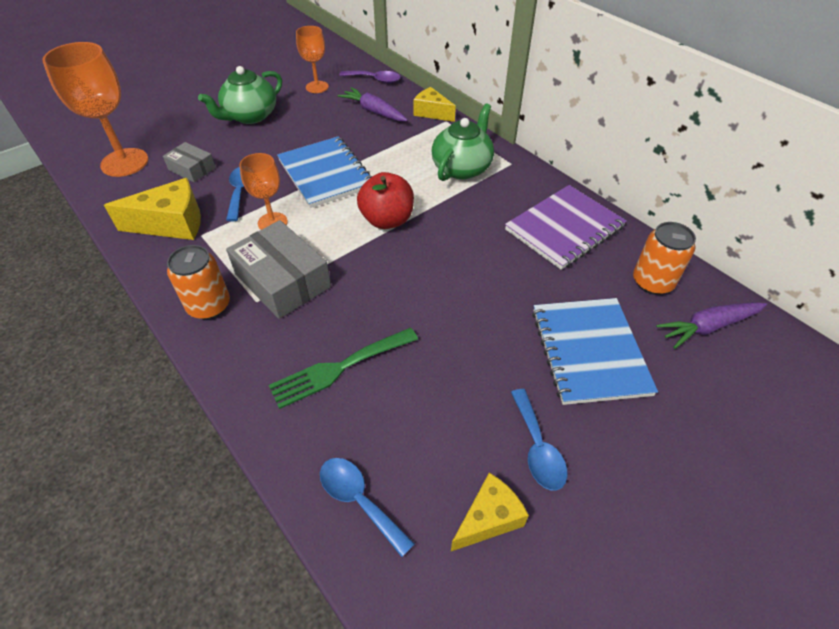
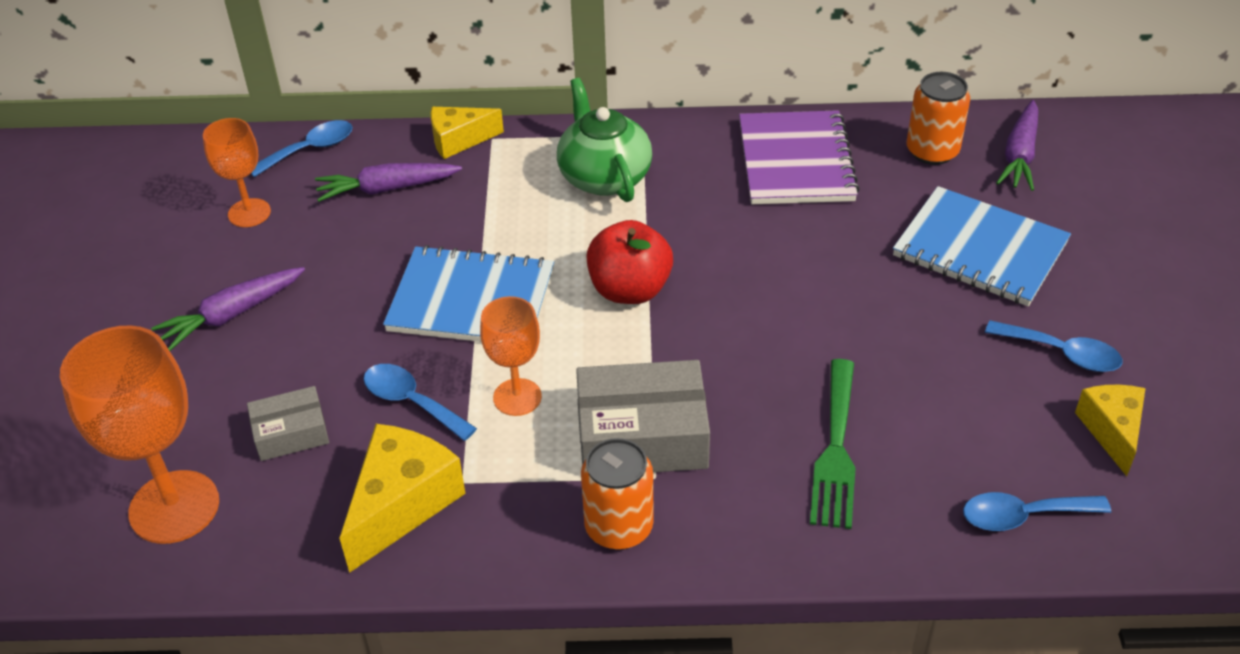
camera: 50 degrees left, 5 degrees down
(250, 116) = (232, 315): green teapot -> purple carrot
(375, 80) = (310, 150): purple spoon -> blue spoon

